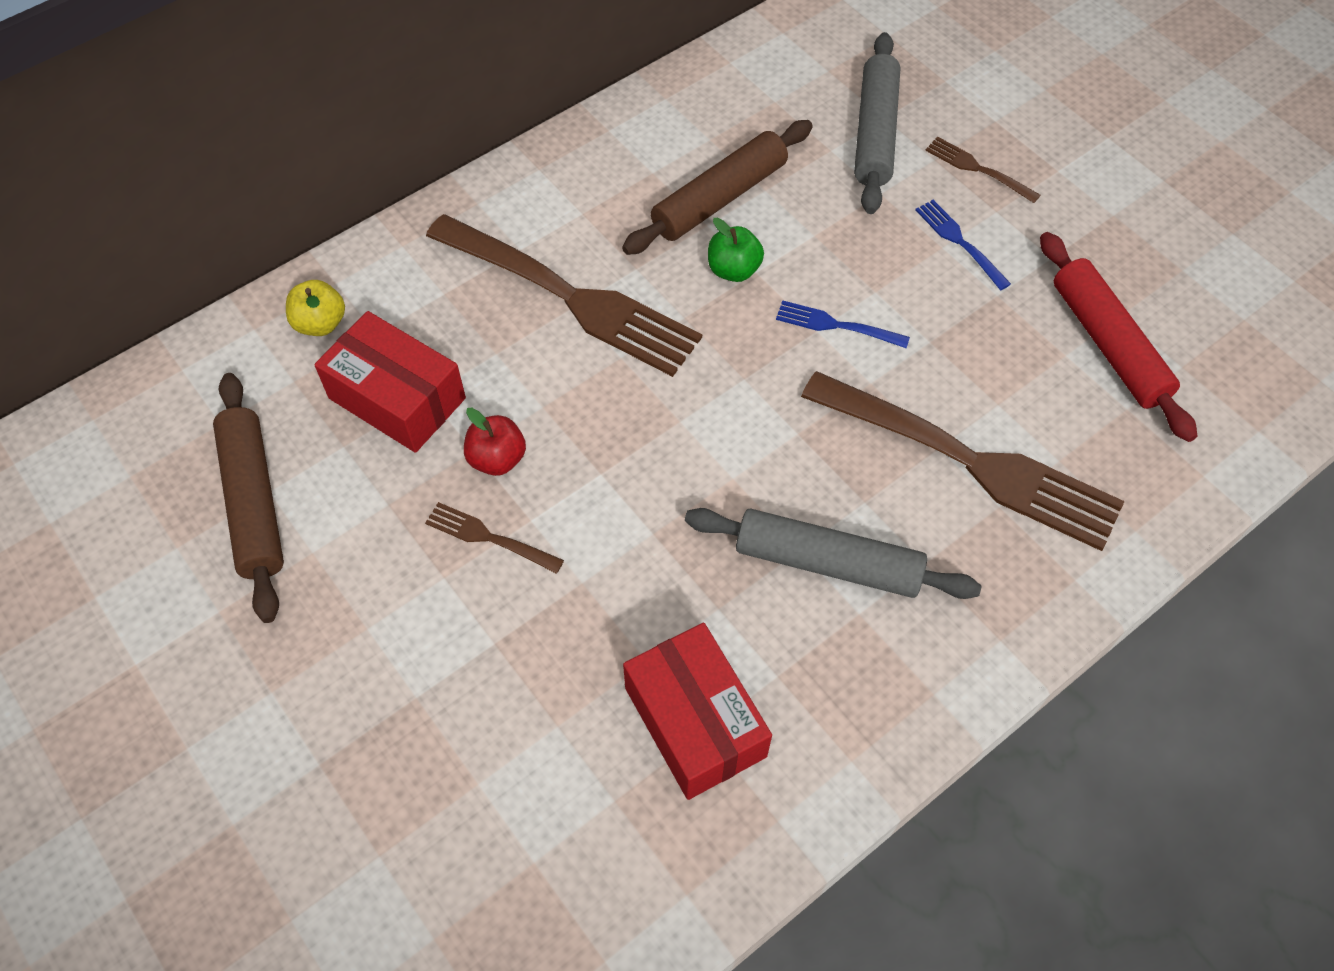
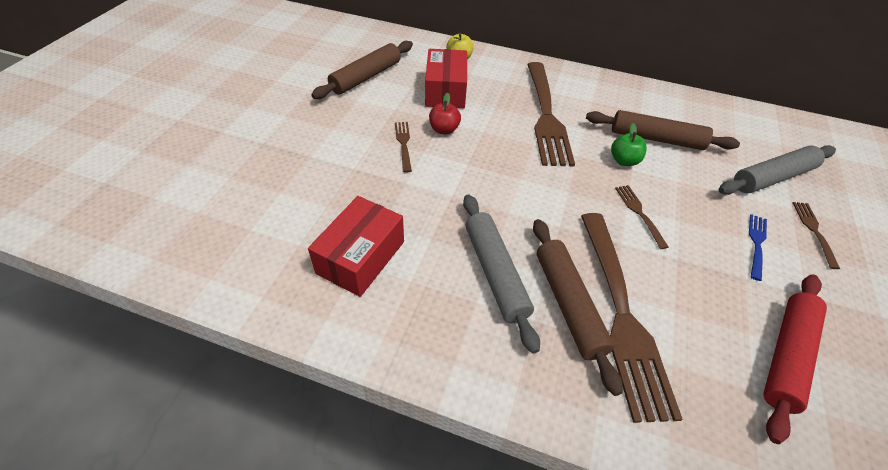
camera: 55 degrees right, 10 degrees down
(837, 325) = (640, 214): blue fork -> brown fork
(924, 509) = (568, 304): none -> brown rolling pin

